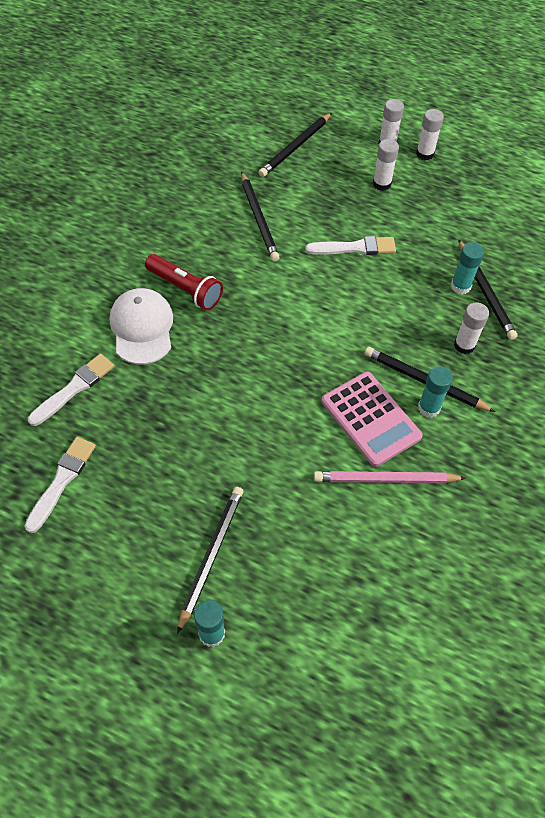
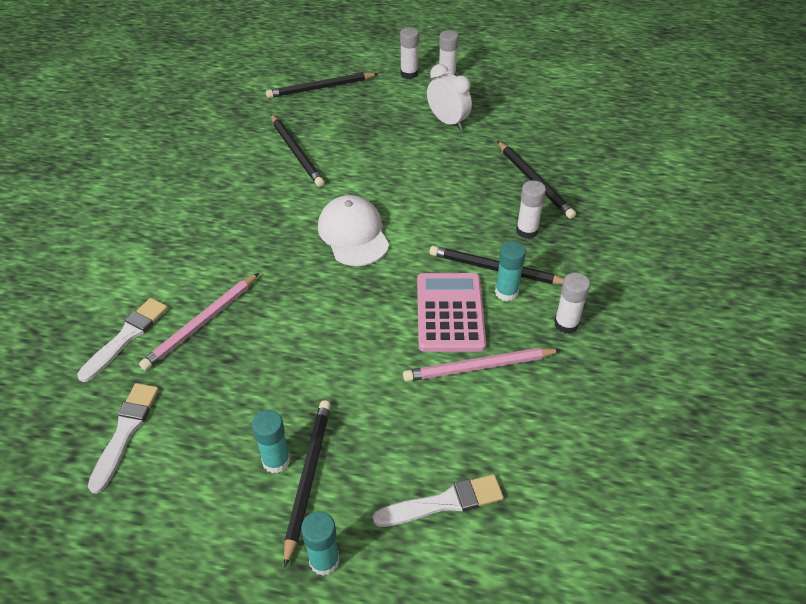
camera: 10 degrees left, 10 degrees down
(142, 328) = (192, 267): white cap -> white cap (353, 234)
(142, 387) = (201, 323): none -> pink pencil
(185, 289) = (232, 225): red flashlight -> none
(295, 147) = (320, 88): black pencil -> black pencil turned 45 degrees clockwise
(354, 248) = (398, 163): white brush -> white brush (444, 502)
(370, 419) = (450, 312): pink calculator -> pink calculator turned 135 degrees counterclockwise
(382, 184) = (411, 106): white glue stick -> white glue stick (566, 324)
(414, 207) = (448, 121): none -> white clock
(460, 286) = (509, 180): turquoise glue stick -> turquoise glue stick (276, 461)

